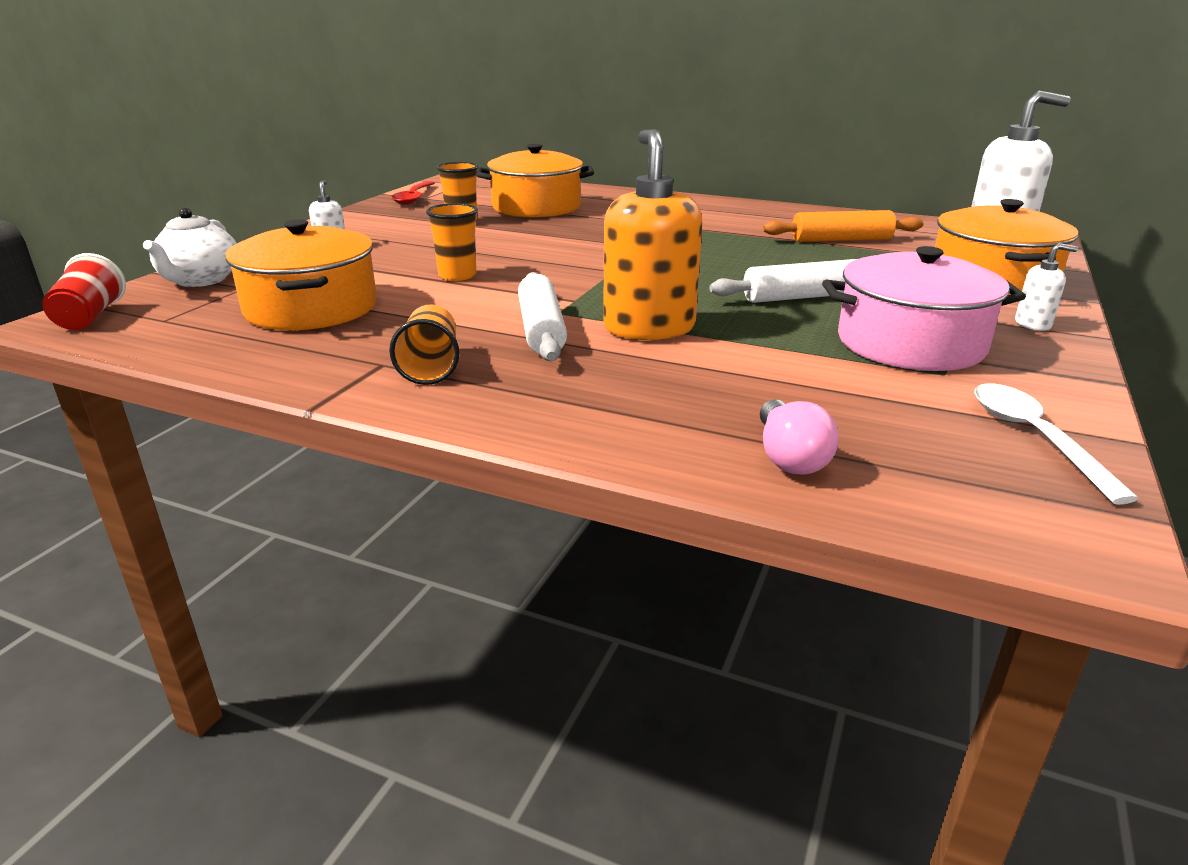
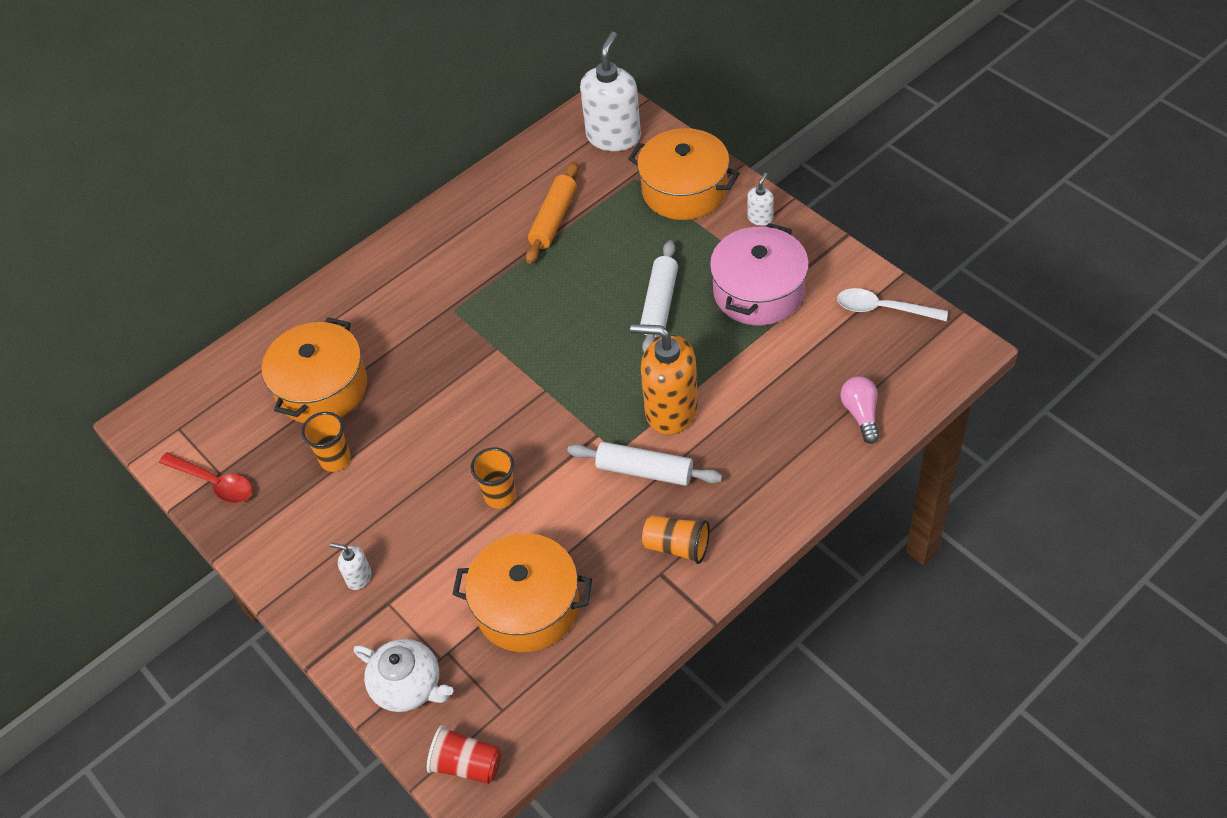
camera: 60 degrees left, 25 degrees up
(789, 457) = (861, 414): pink light bulb -> pink light bulb turned 120 degrees counterclockwise

